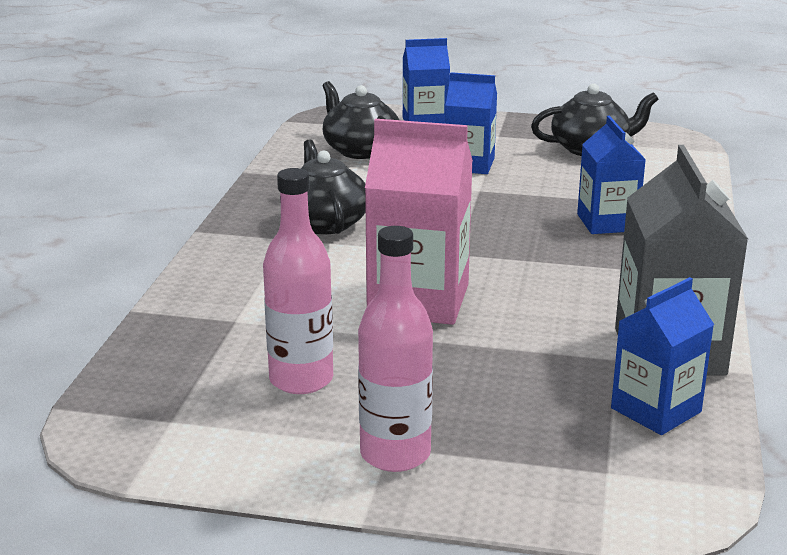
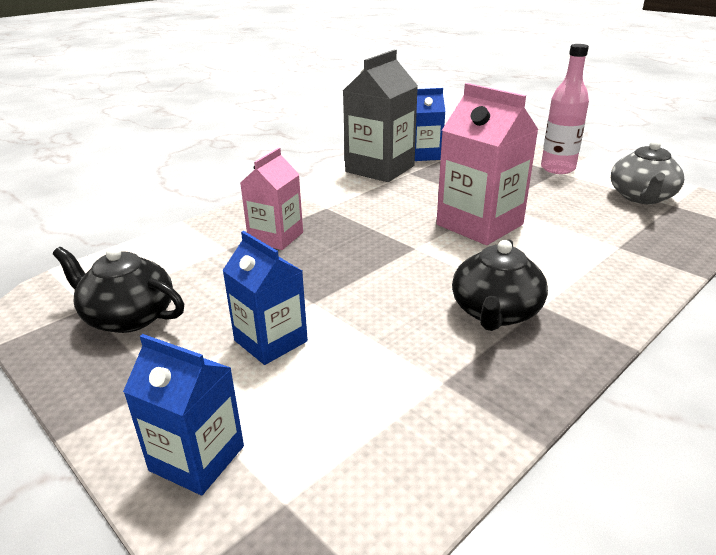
camera: 145 degrees left, 5 degrees up
(223, 422) = (641, 197): none -> grey teapot
(301, 380) = (588, 204): pink bottle -> none
(360, 150) = (353, 426): black teapot -> none
(607, 222) = (276, 237): blue carton -> pink carton

